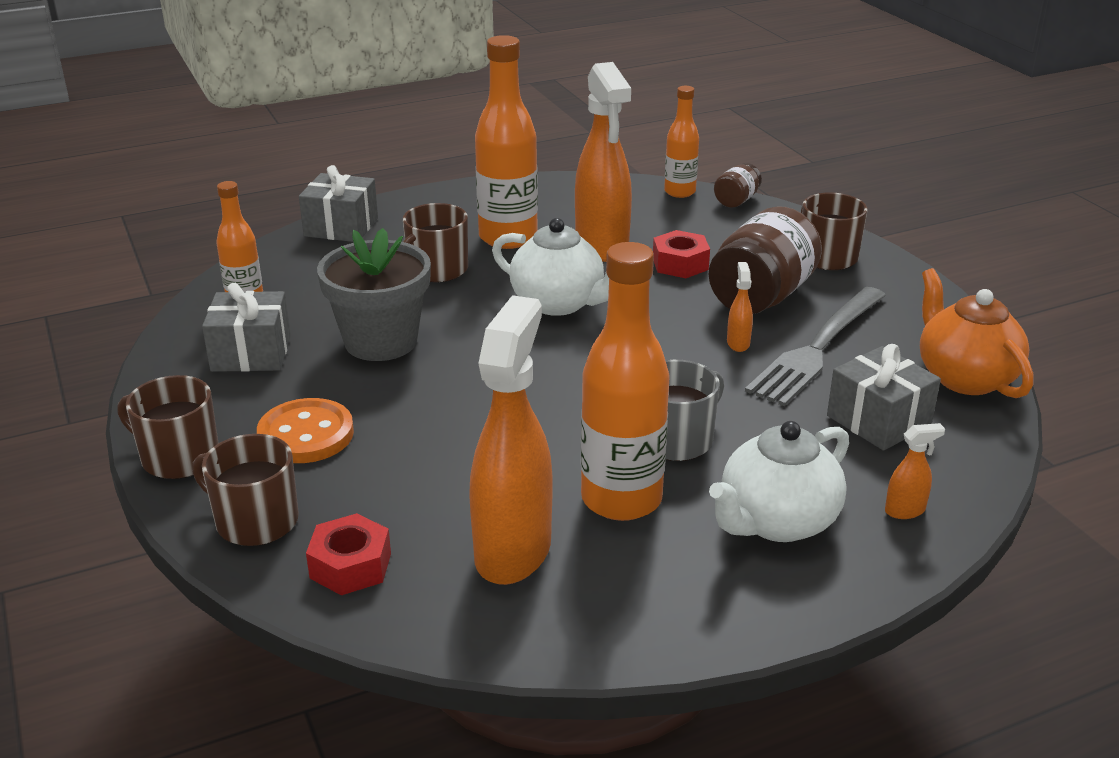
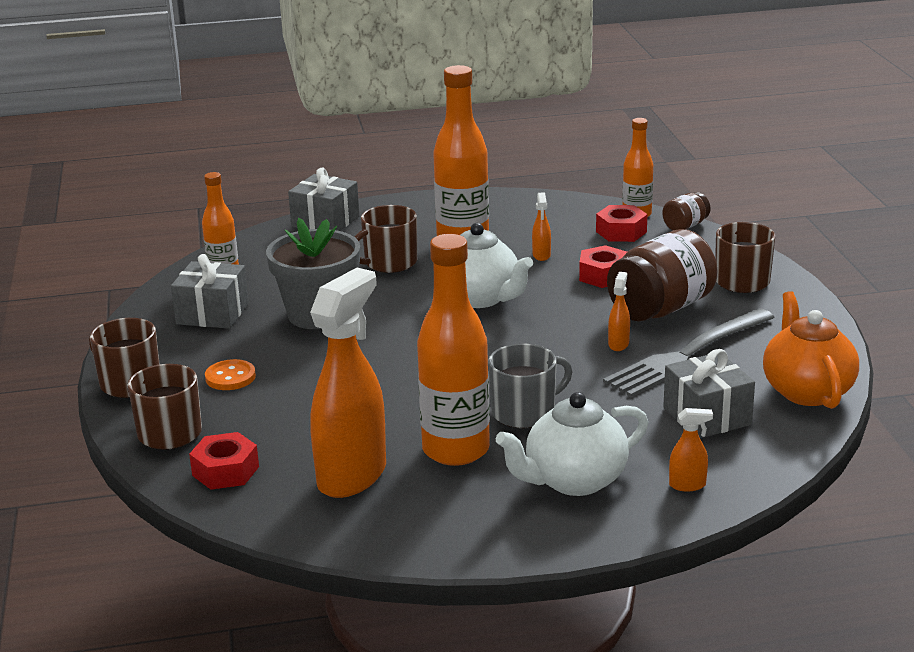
camera: 15 degrees right, 5 degrees down
(306, 434) = (230, 377): orange button -> orange button, size x0.65
(602, 246) = (541, 255): orange spray bottle -> orange spray bottle, size x0.40
(673, 212) = (621, 232): none -> red nut

